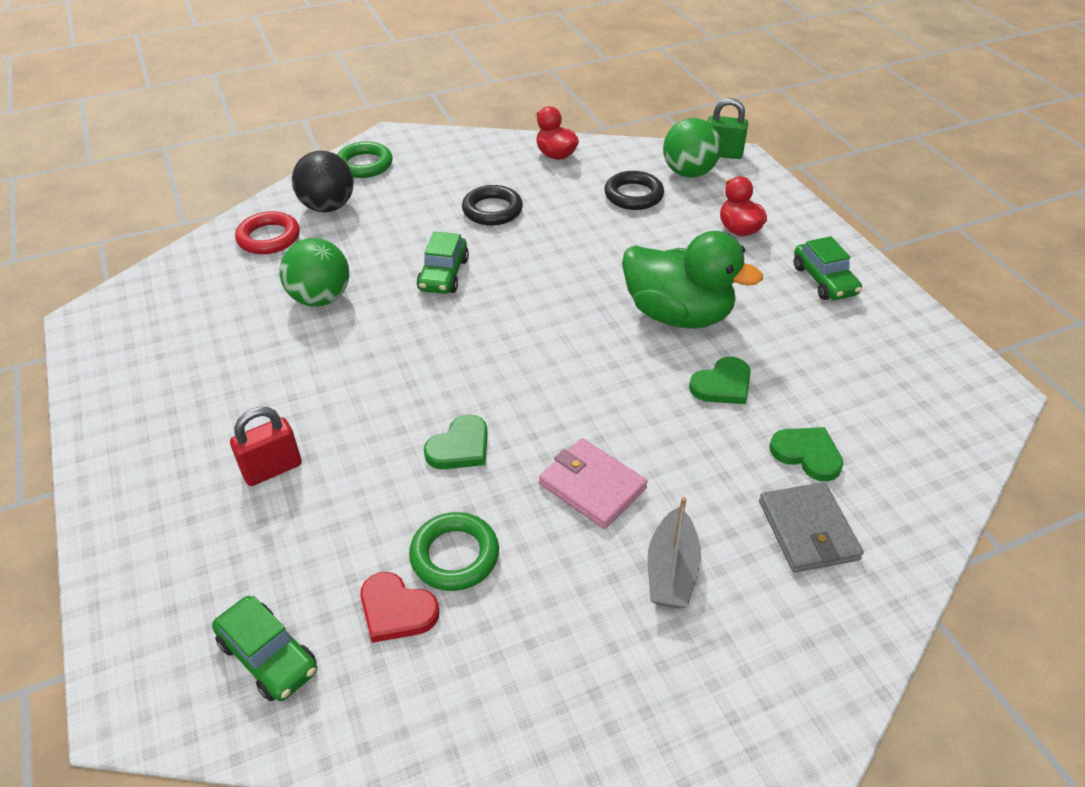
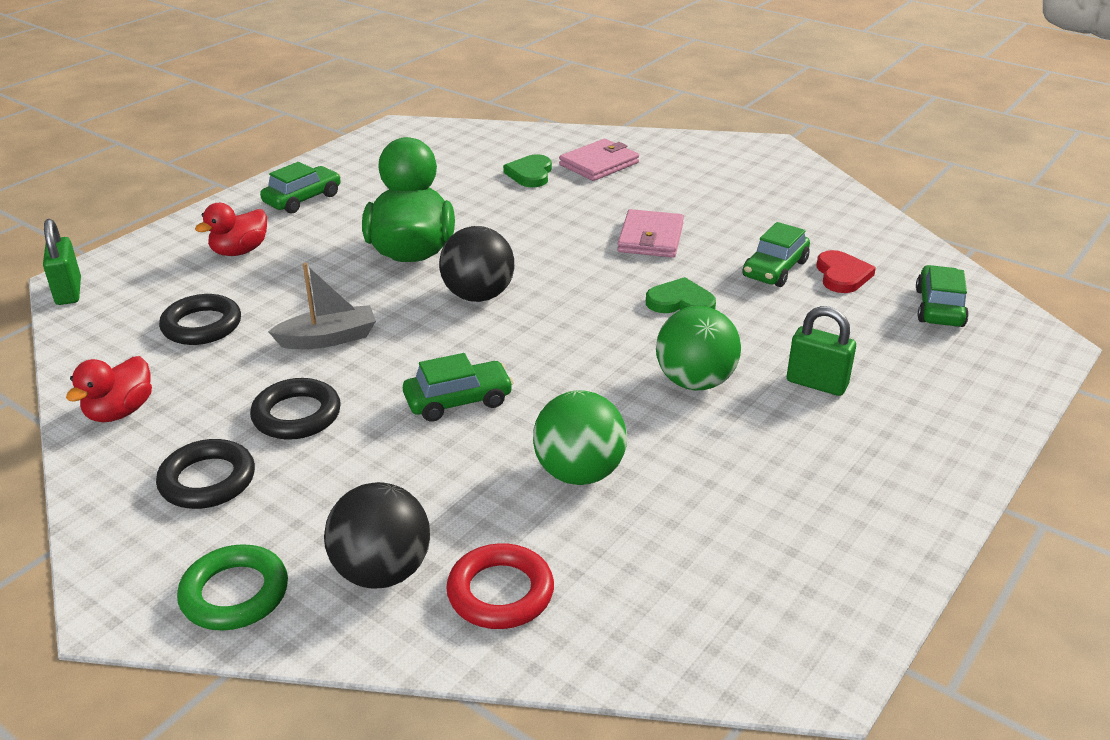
camera: 120 degrees left, 10 degrees down
(272, 469) = (816, 383): red padlock -> green padlock
(454, 555) = (775, 269): green ring -> green car
(460, 171) = (207, 480): none -> black ring
(572, 328) = (478, 296): none -> black ball
(671, 571) = (685, 196): grey boat -> grey boat (328, 339)
(688, 173) = (128, 303): green ball -> green ball (695, 382)
(722, 385) = (487, 214): green heart -> none
(808, 530) = (599, 164): grey wallet -> pink wallet

